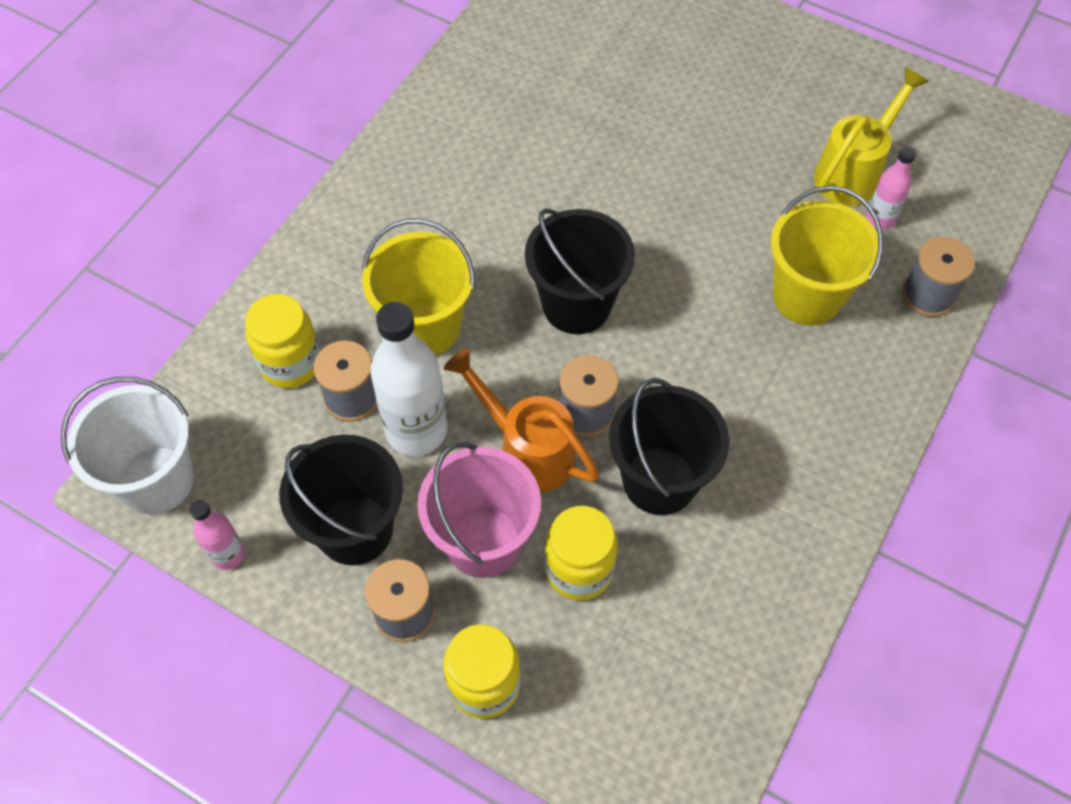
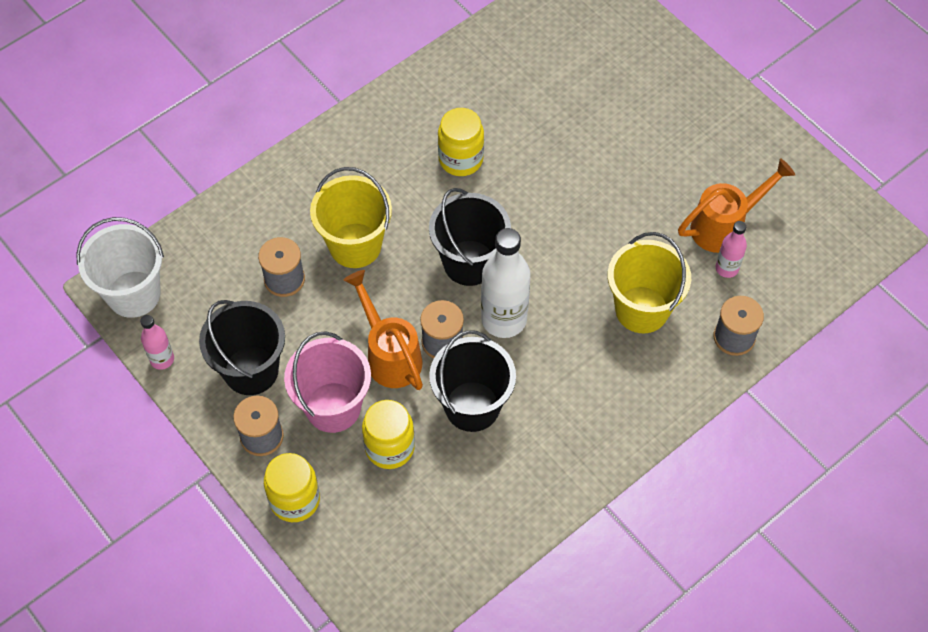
camera: 20 degrees right, 0 degrees up
(290, 363) = (252, 241): yellow jar -> yellow jar (461, 159)
(416, 430) = (319, 316): white bottle -> white bottle (504, 319)
(854, 171) = (725, 225): yellow watering can -> orange watering can

